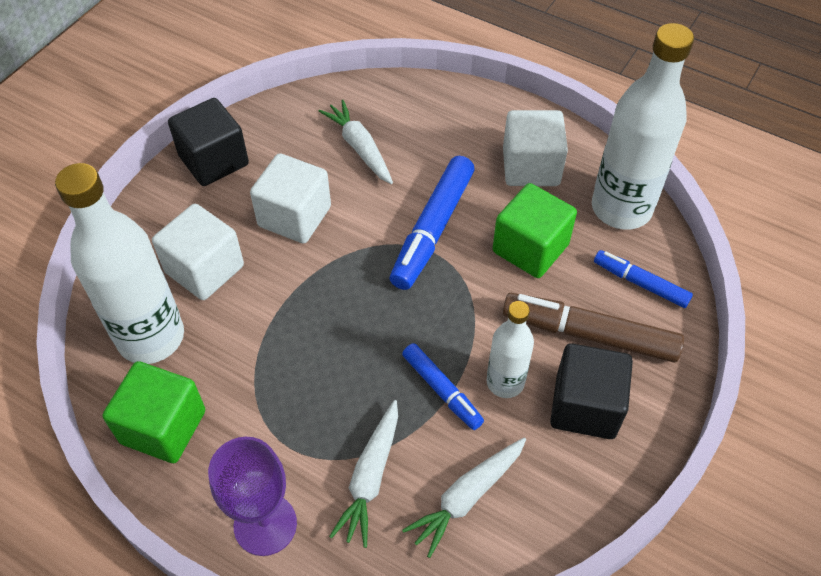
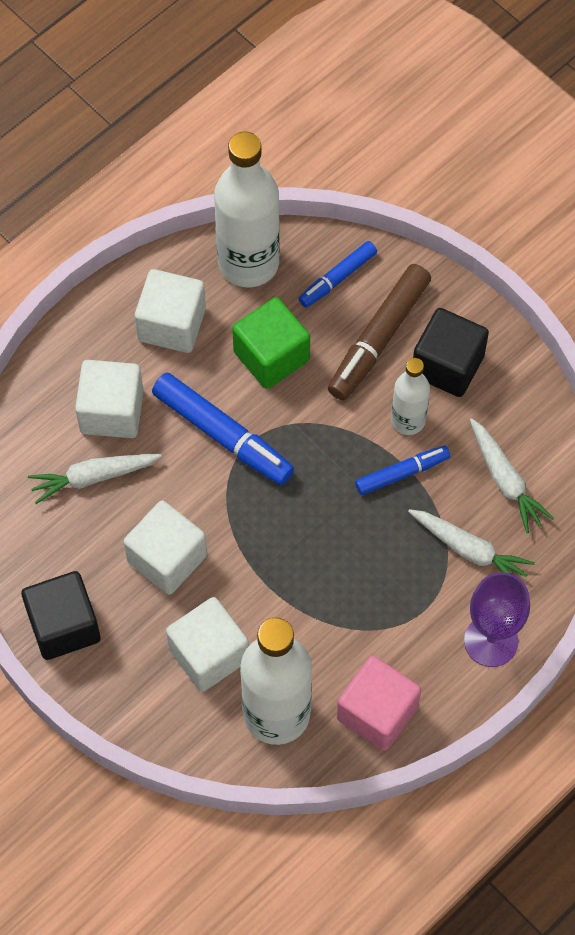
camera: 75 degrees left, 10 degrees up
(163, 427) = (377, 712): green cube -> pink cube
(427, 145) = (112, 411): none -> white cube

